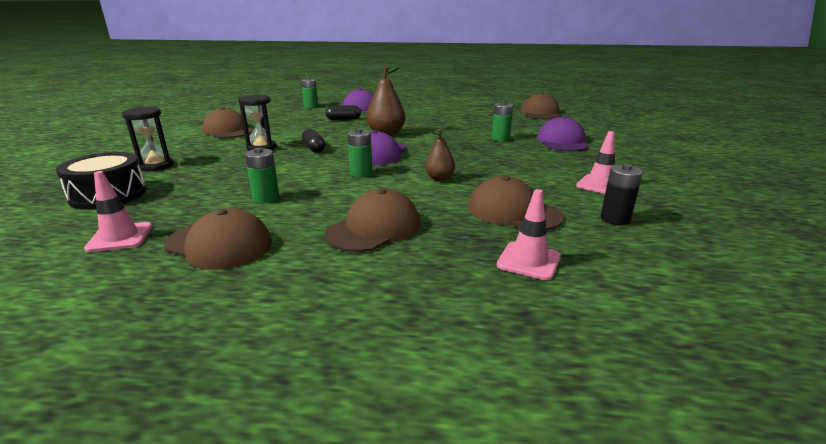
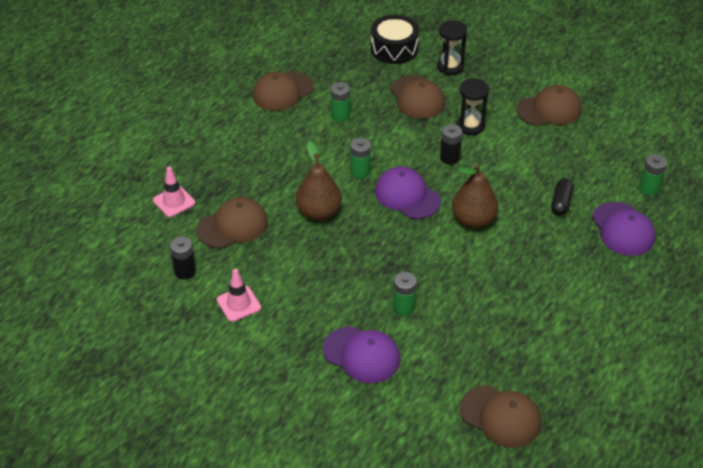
camera: 115 degrees right, 20 degrees up
(120, 237) = (318, 57): pink traffic cone -> none
(314, 148) = (449, 158): black capsule -> black battery
(374, 228) = (258, 153): brown cap -> brown cap (417, 98)
(439, 178) = (319, 213): brown pear -> brown pear, size x1.71

